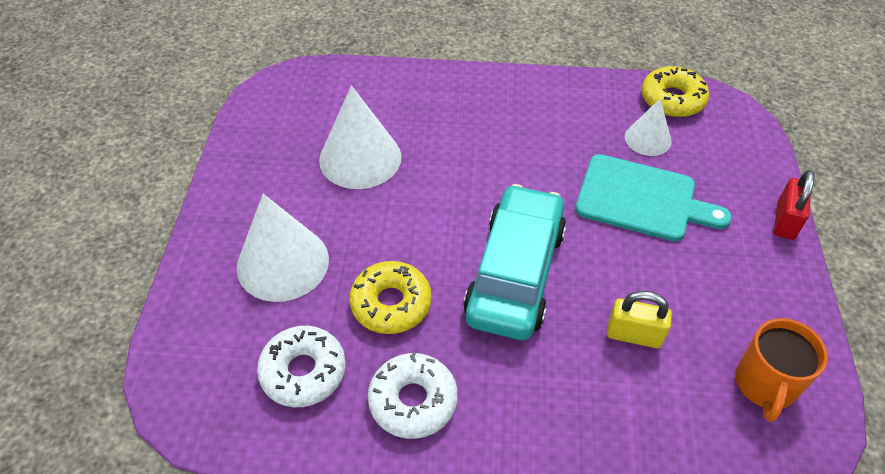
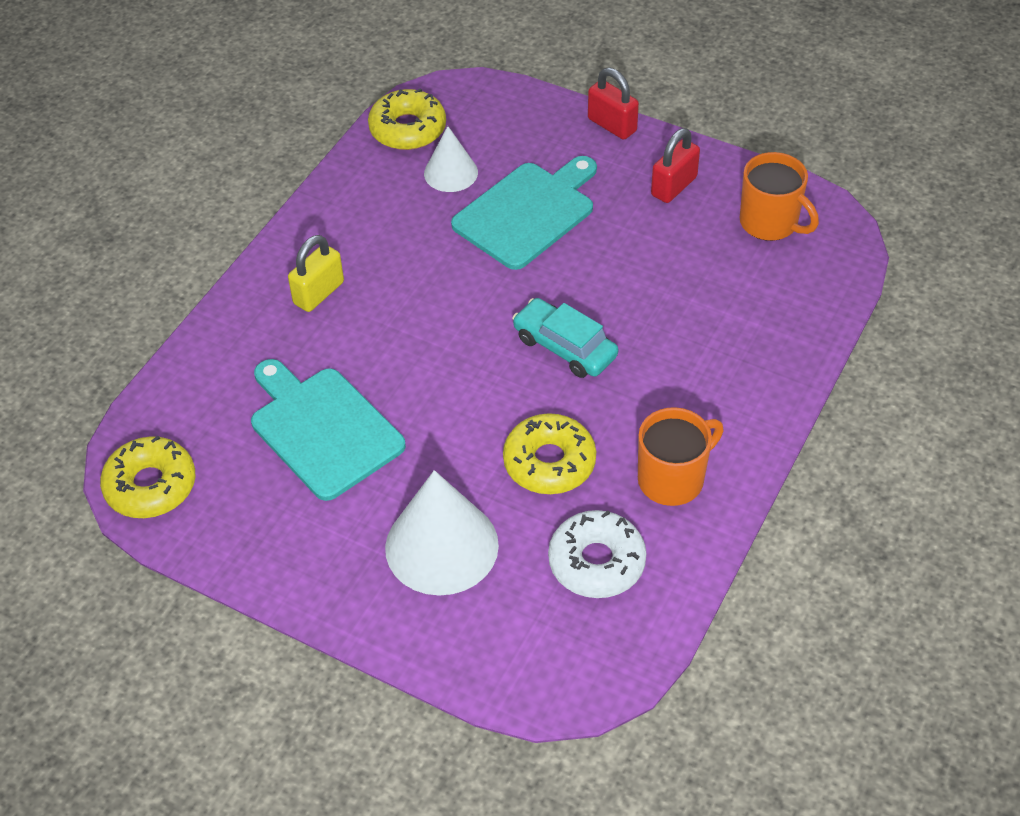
camera: 65 degrees left, 0 degrees up
(276, 94) = (150, 485): none -> yellow donut
(360, 158) = (322, 429): white cone -> turquoise cutting board
(413, 401) = (672, 479): white donut -> orange mug
(515, 273) = (565, 347): turquoise car -> turquoise car, size x0.57
(634, 335) = (680, 287): yellow padlock -> yellow padlock (319, 293)
(750, 290) = (674, 186): none -> red padlock

